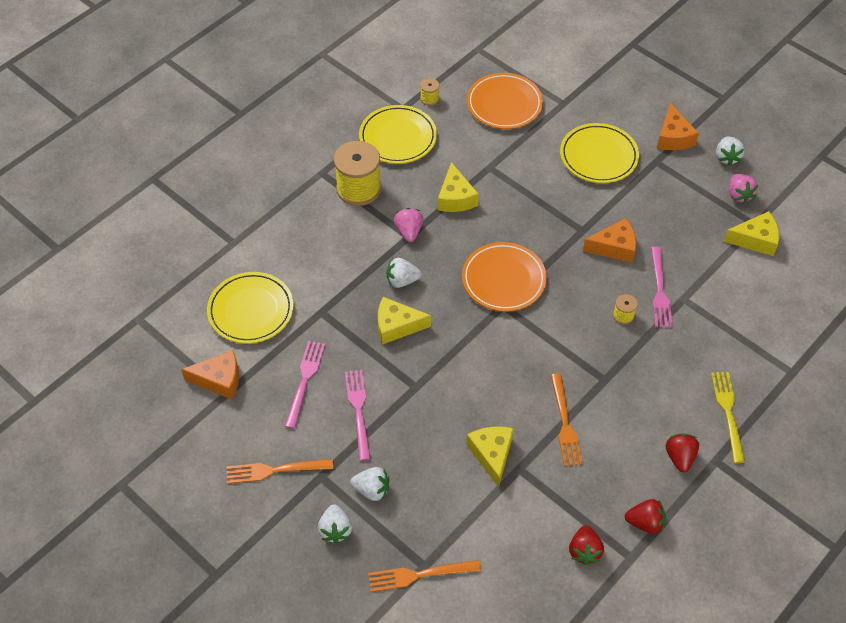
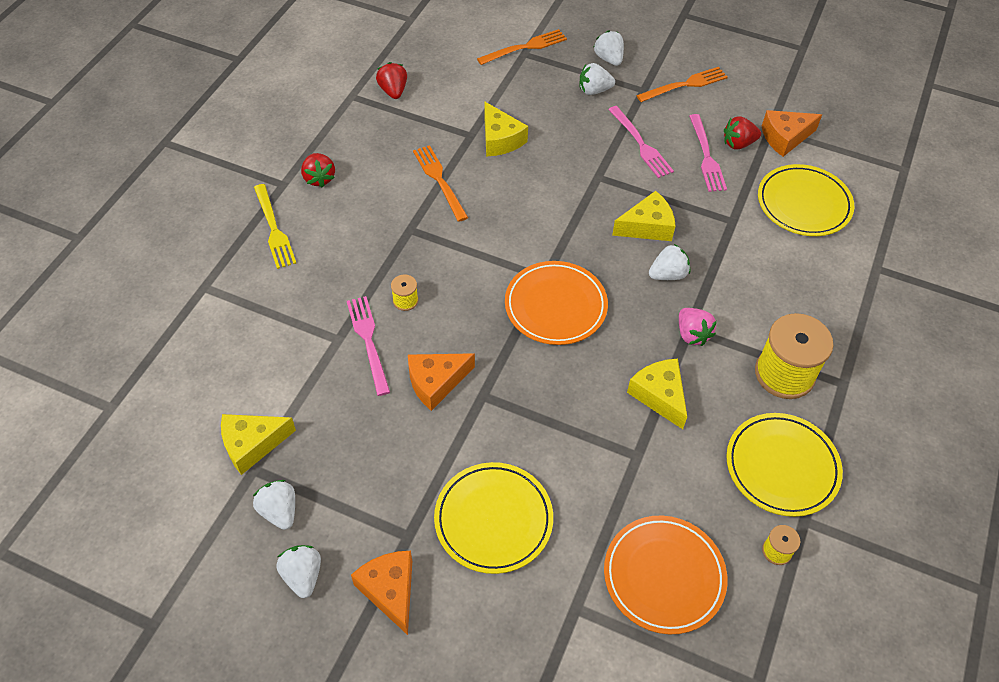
camera: 160 degrees right, 0 degrees up
(645, 523) = (344, 121): red strawberry -> red strawberry (738, 144)
(739, 195) = (279, 511): pink strawberry -> white strawberry

